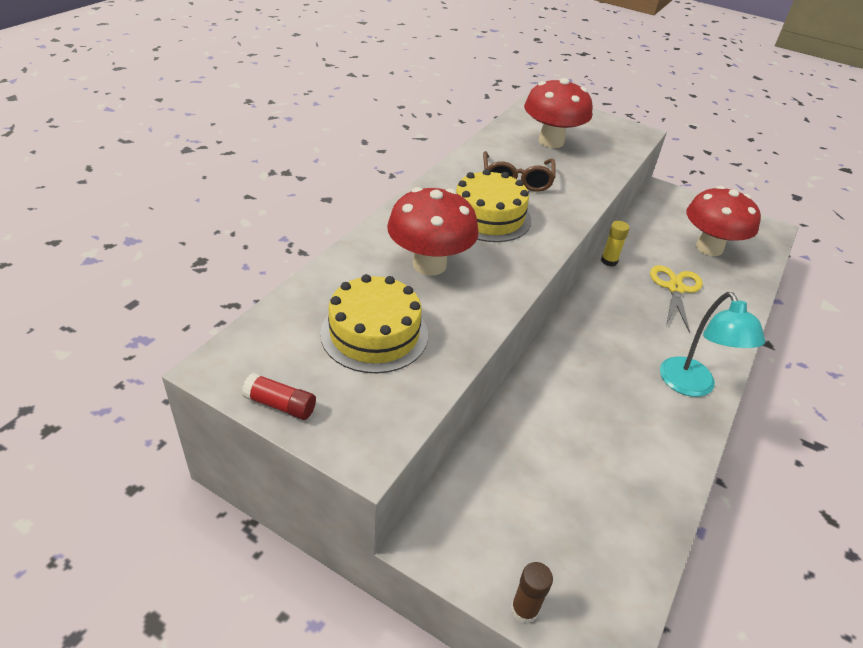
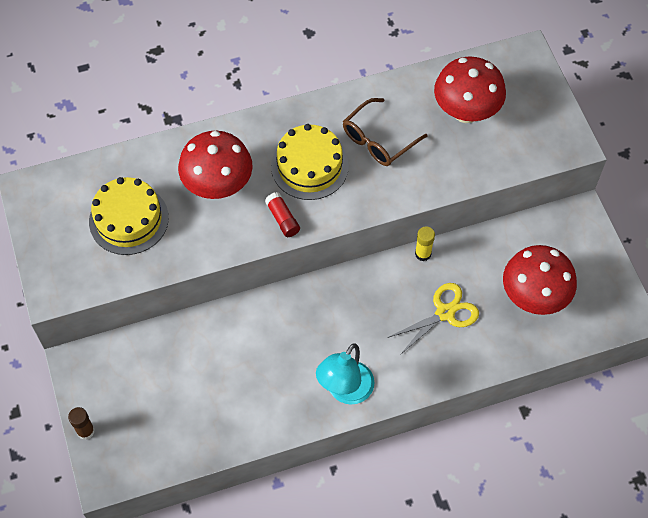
camera: 45 degrees right, 20 degrees up
(280, 405) = (36, 235): red glue stick -> red glue stick (282, 219)

